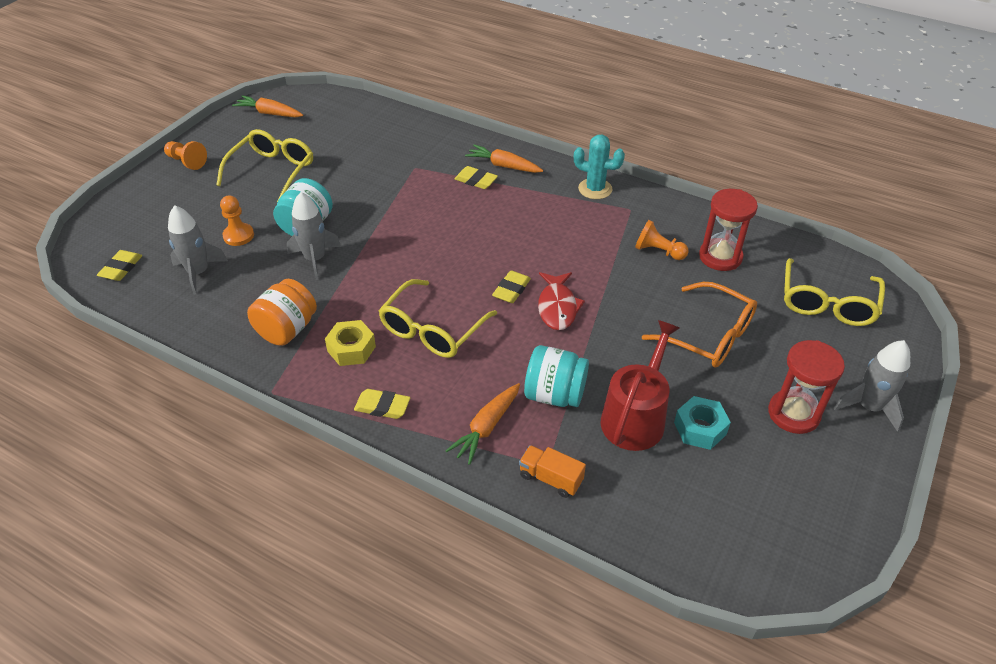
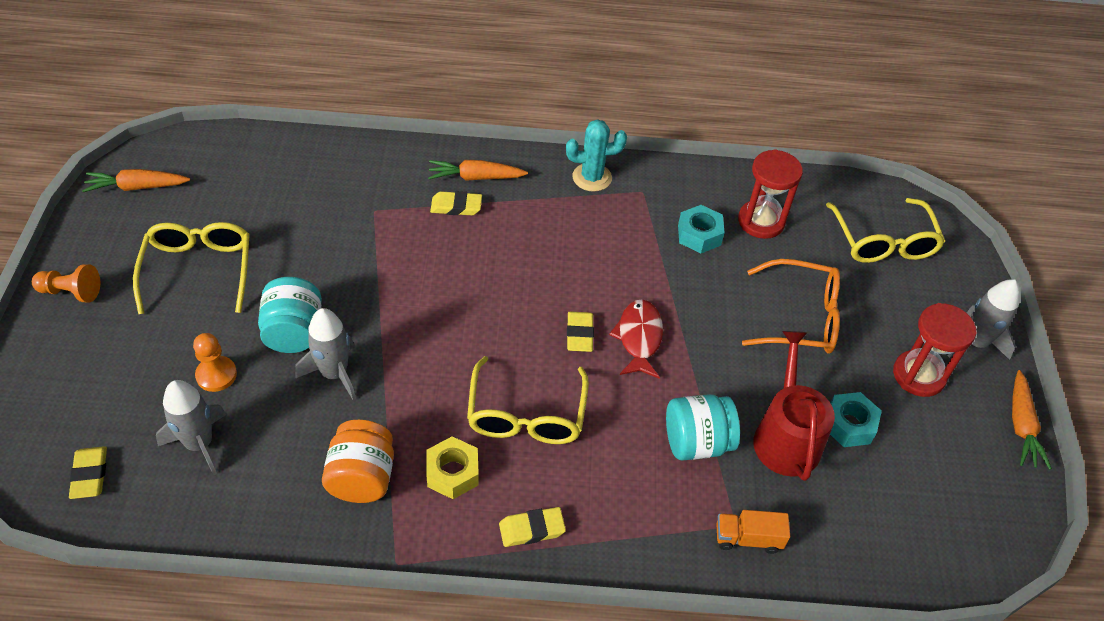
camera: 30 degrees left, 5 degrees up
(486, 427) = (653, 508): orange carrot -> orange carrot (1021, 426)
(557, 307) = (639, 338): red fish -> red fish turned 150 degrees counterclockwise
(658, 251) = (699, 235): orange pawn -> turquoise nut

